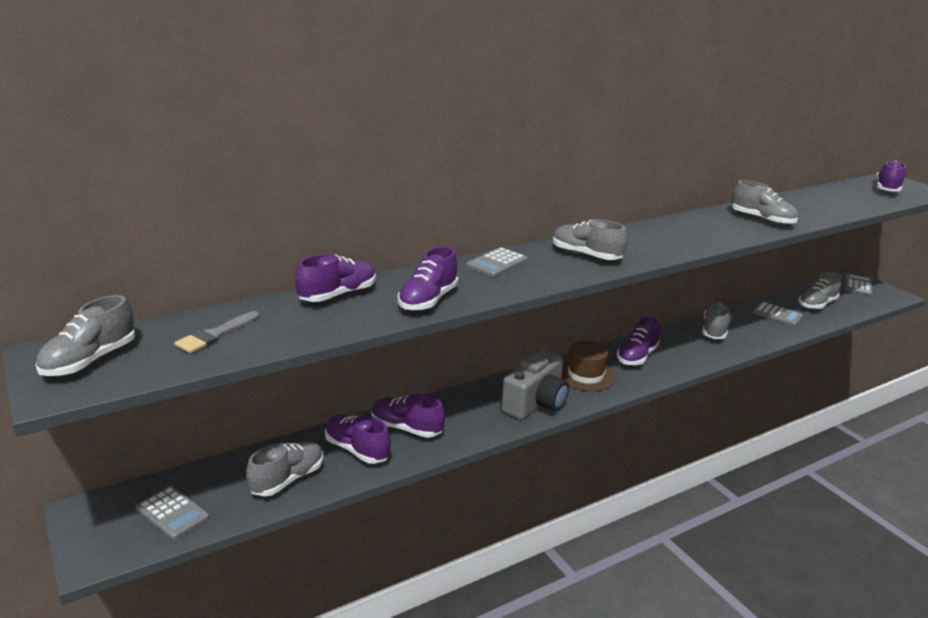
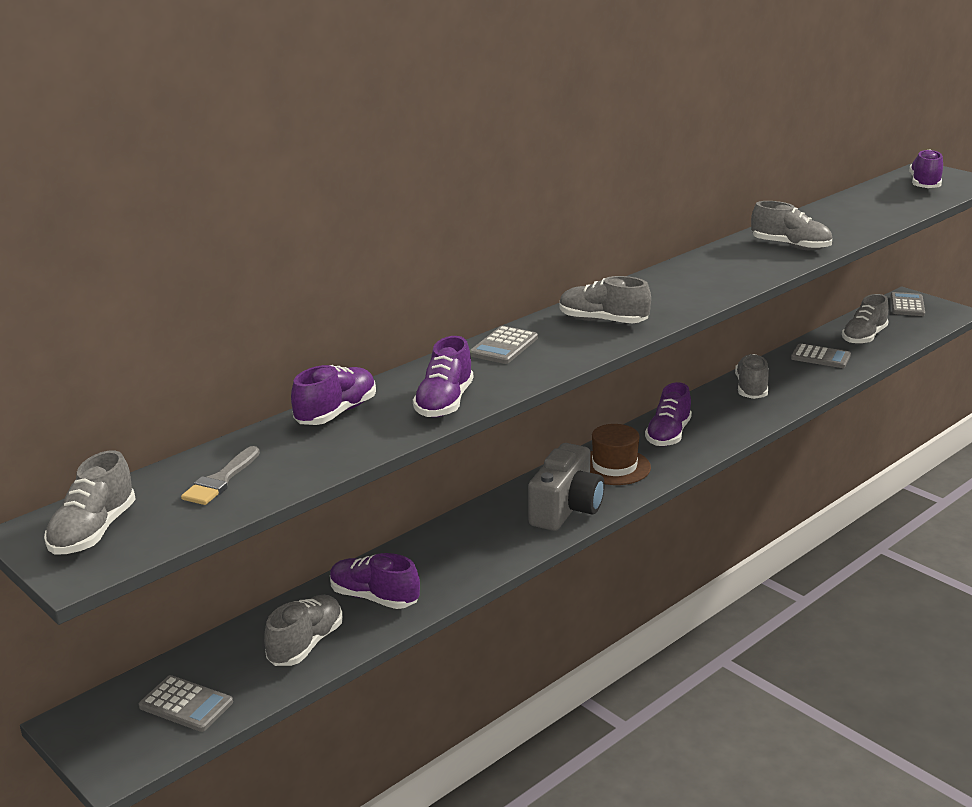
camera: 10 degrees left, 0 degrees up
(406, 428) = (423, 564): purple shoe -> none

